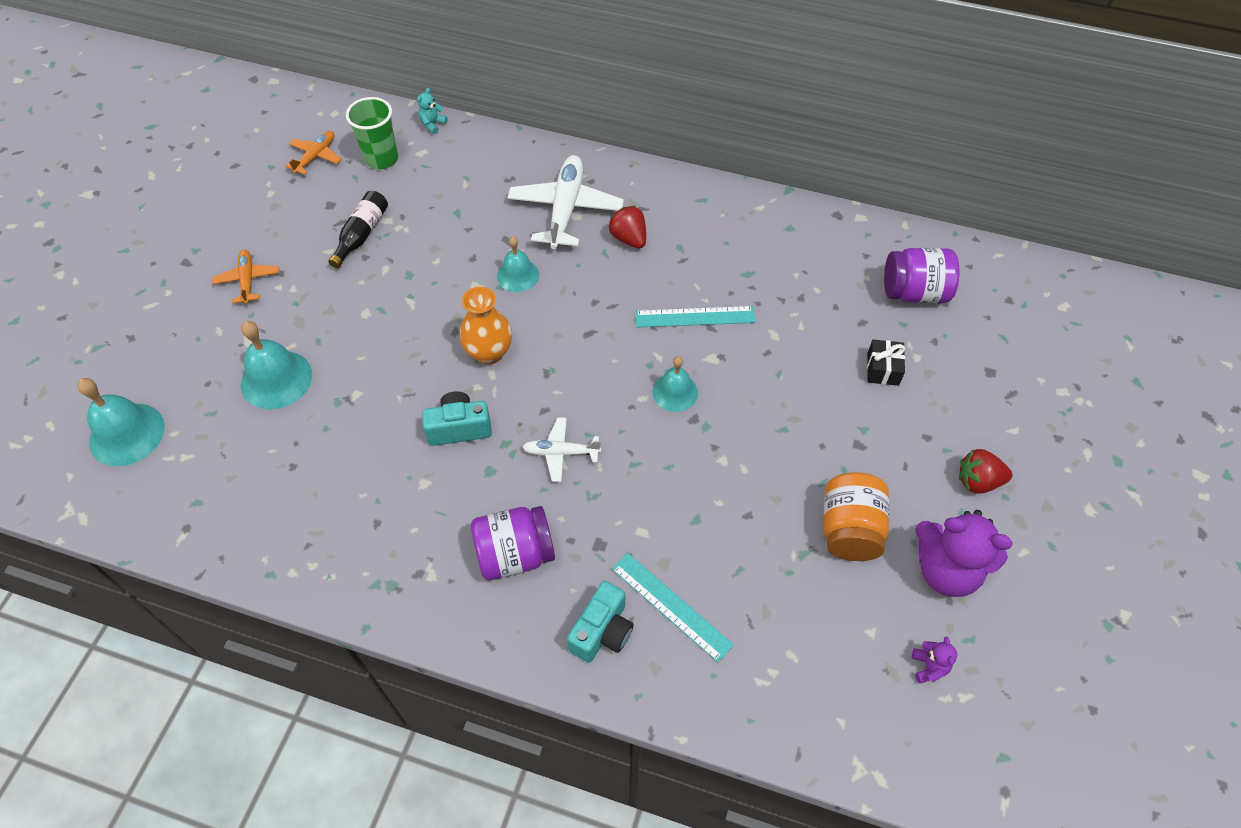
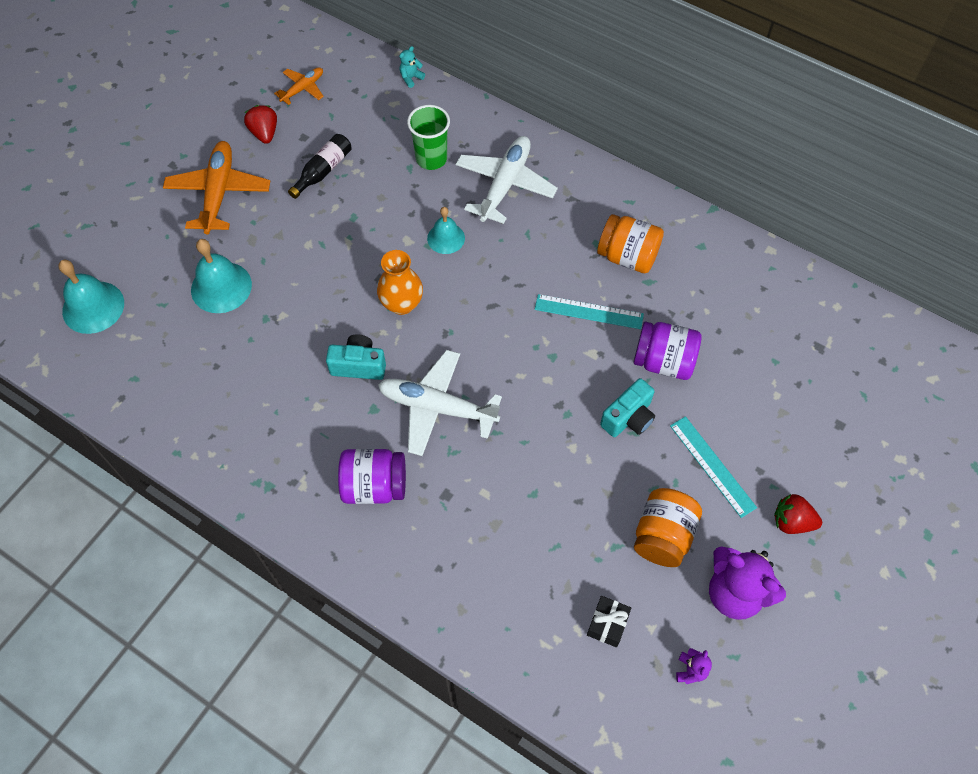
camera: 15 degrees right, 5 degrees up
(248, 280) = (219, 192): orange plane -> orange plane, size x1.85
(381, 159) = (358, 102): green cup -> green cup (431, 159)
(561, 452) = (437, 407): white plane -> white plane, size x1.85
(602, 631) = (427, 568): turquoise camera -> turquoise camera (628, 418)
(629, 238) = (553, 225): red strawberry -> red strawberry (264, 133)
(671, 606) = (490, 562): turquoise ruler -> turquoise ruler (712, 466)
(675, 392) = (550, 377): turquoise bell -> none
(717, 254) = (627, 256): none -> orange jar
(883, 369) = (741, 399): black gift -> black gift (607, 624)
(914, 292) = (796, 333): purple jar -> purple jar (663, 361)

